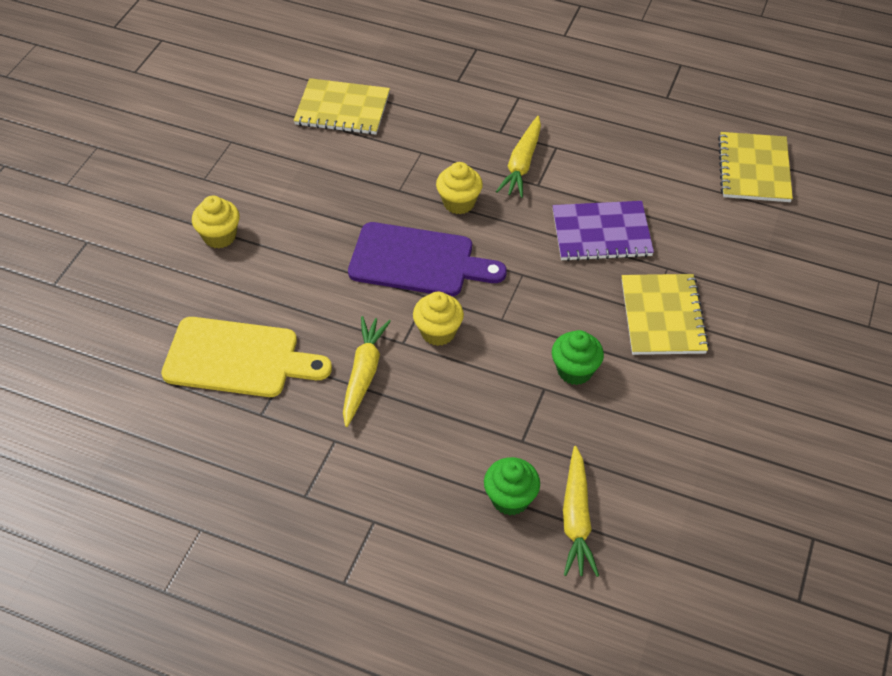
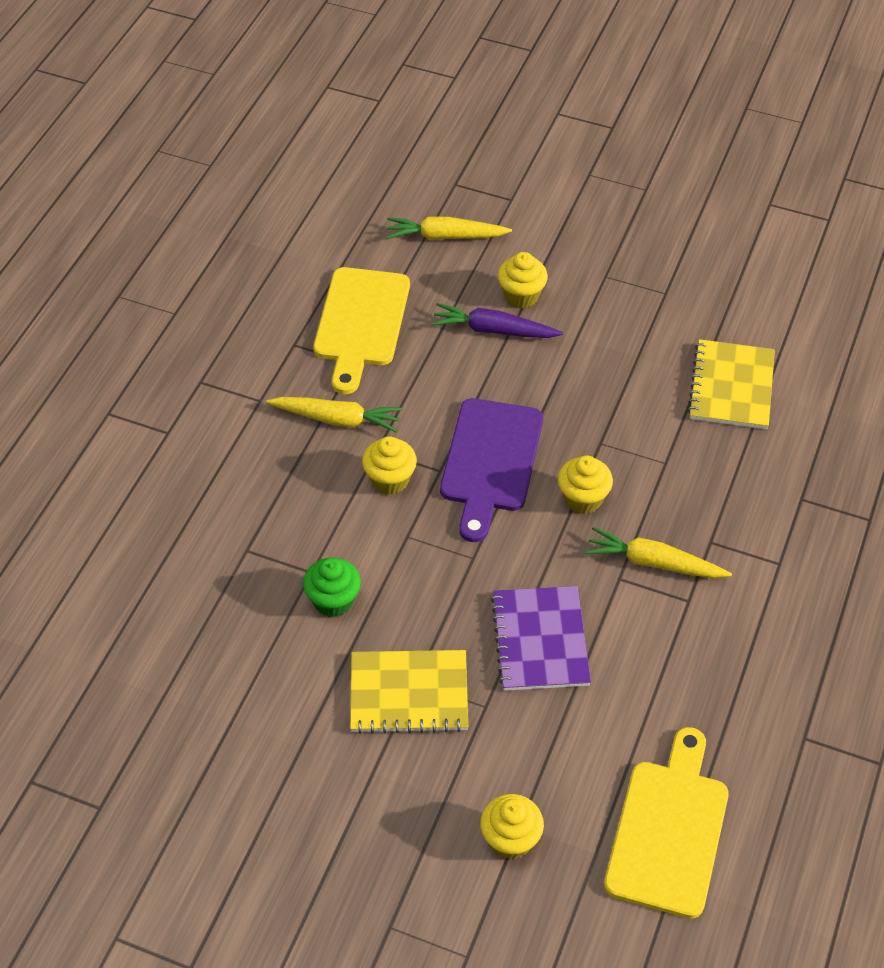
camera: 90 degrees right, 0 degrees up
(261, 256) = (494, 330): none -> purple carrot
(510, 498) = (179, 538): green cupcake -> none
(576, 518) = (150, 592): yellow carrot -> yellow carrot (445, 236)
(754, 169) = (668, 830): yellow notebook -> yellow cutting board
(780, 254) = (510, 839): none -> yellow cupcake

